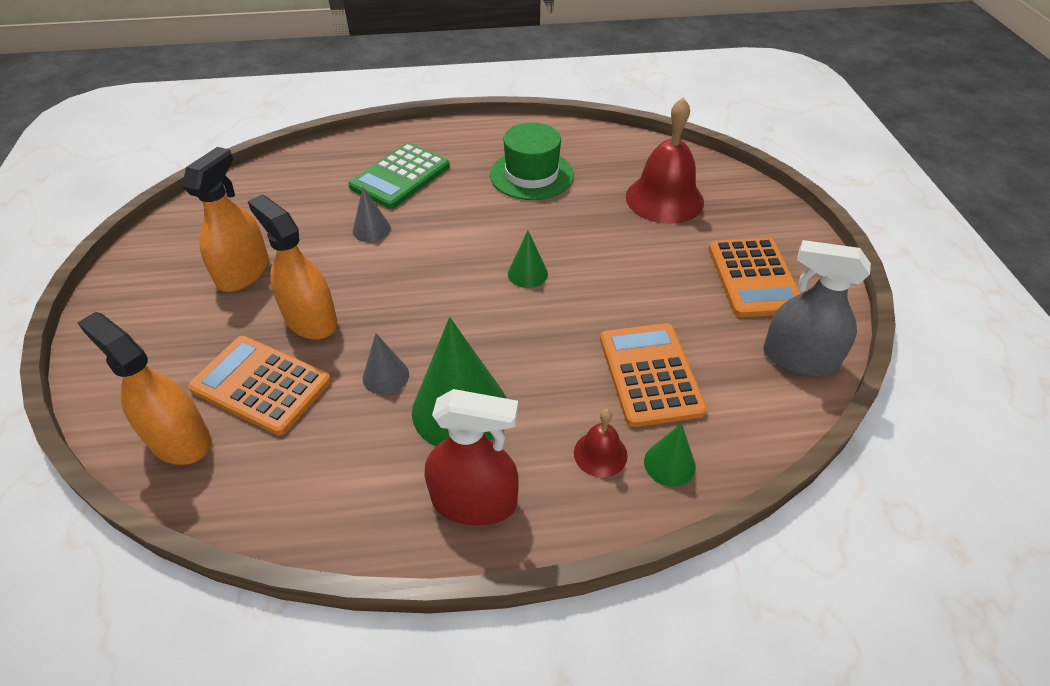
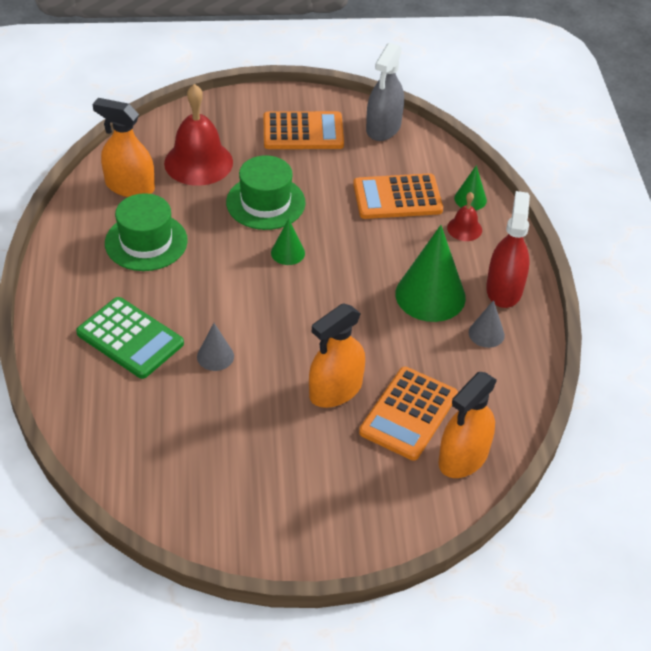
camera: 90 degrees left, 0 degrees up
(243, 272) = (269, 448): orange spray bottle -> orange spray bottle (130, 186)
(385, 376) = (399, 337): grey cone -> grey cone (486, 334)
(610, 252) = (265, 202): none -> green hat

